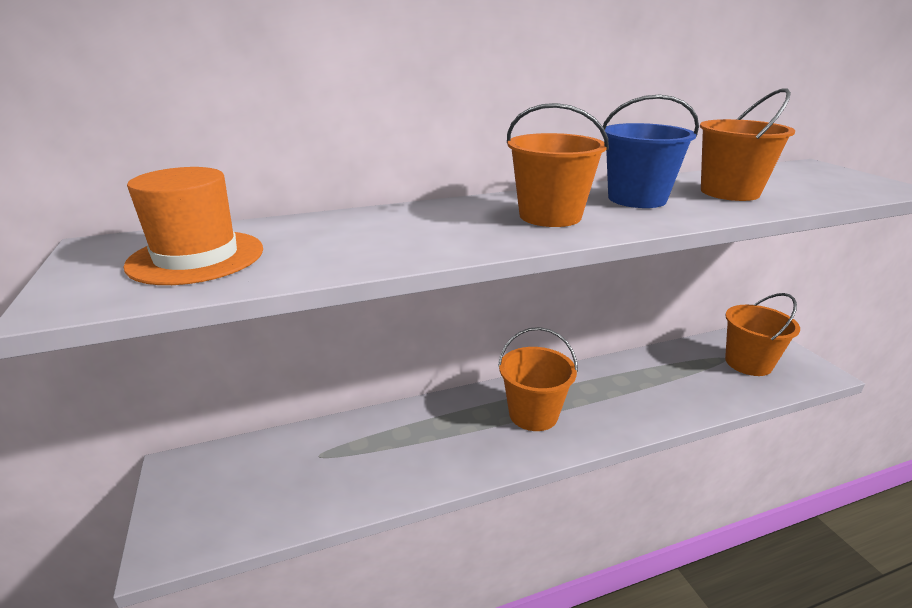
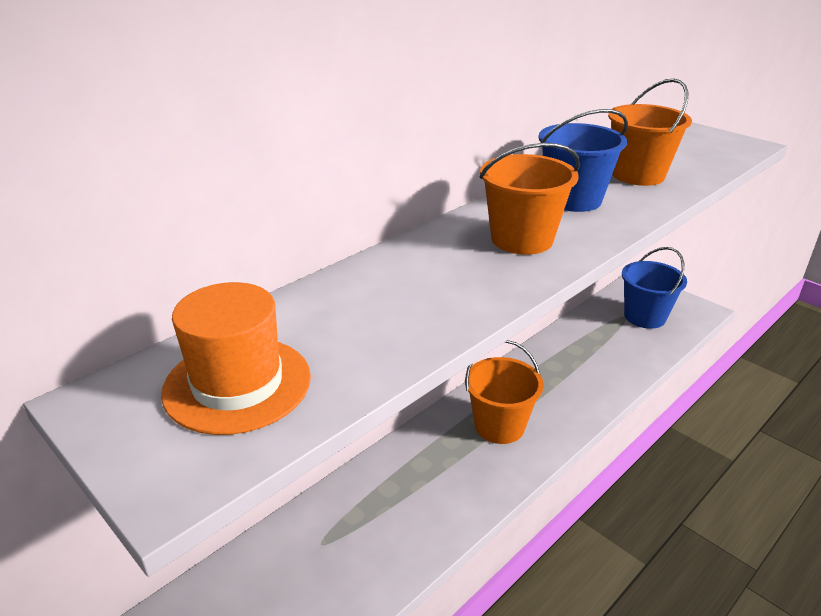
camera: 25 degrees left, 5 degrees up
(748, 363) = (644, 316): orange bucket -> blue bucket

